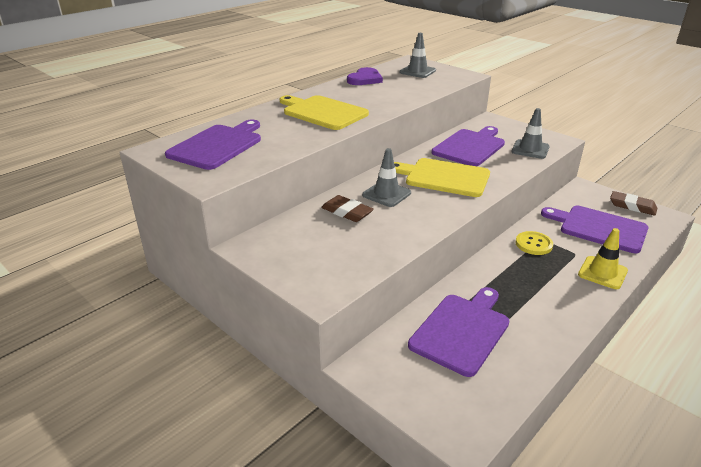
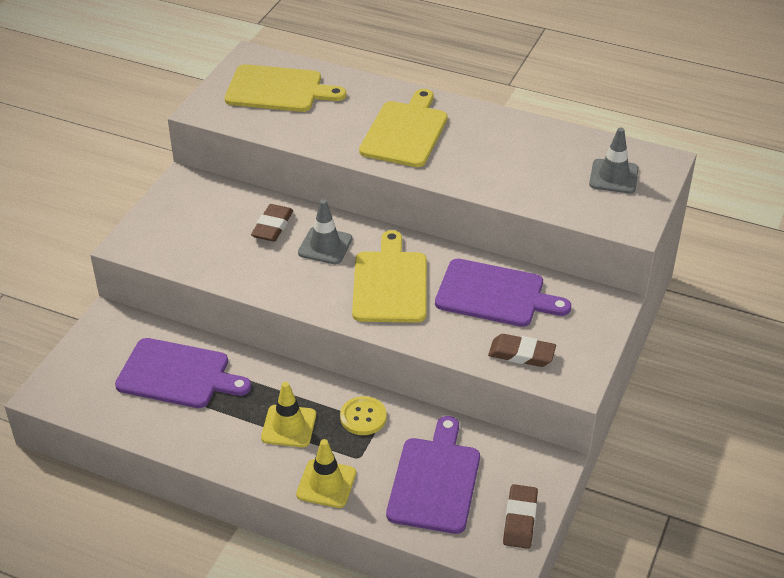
camera: 70 degrees right, 10 degrees up
(217, 145) = (278, 89): purple cutting board -> yellow cutting board
(365, 79) = (545, 137): purple heart -> none
(530, 149) = (521, 354): grey traffic cone -> brown eraser
(538, 279) = (289, 426): none -> yellow traffic cone

